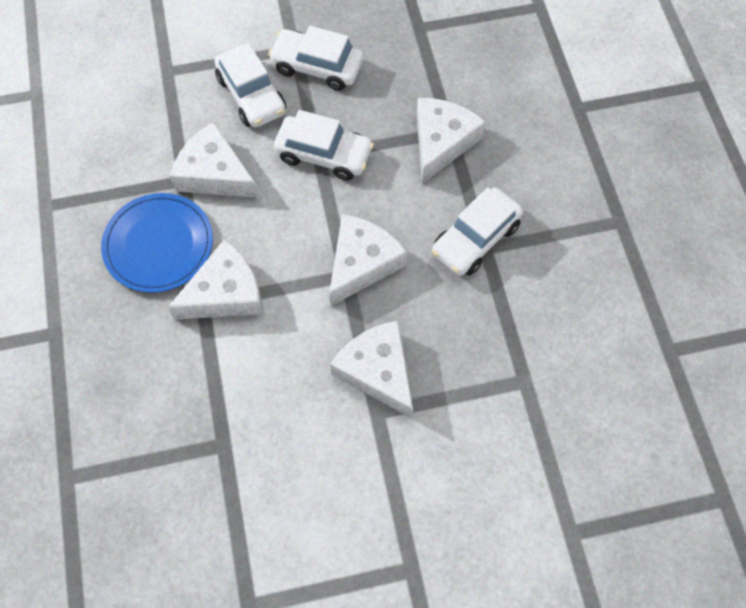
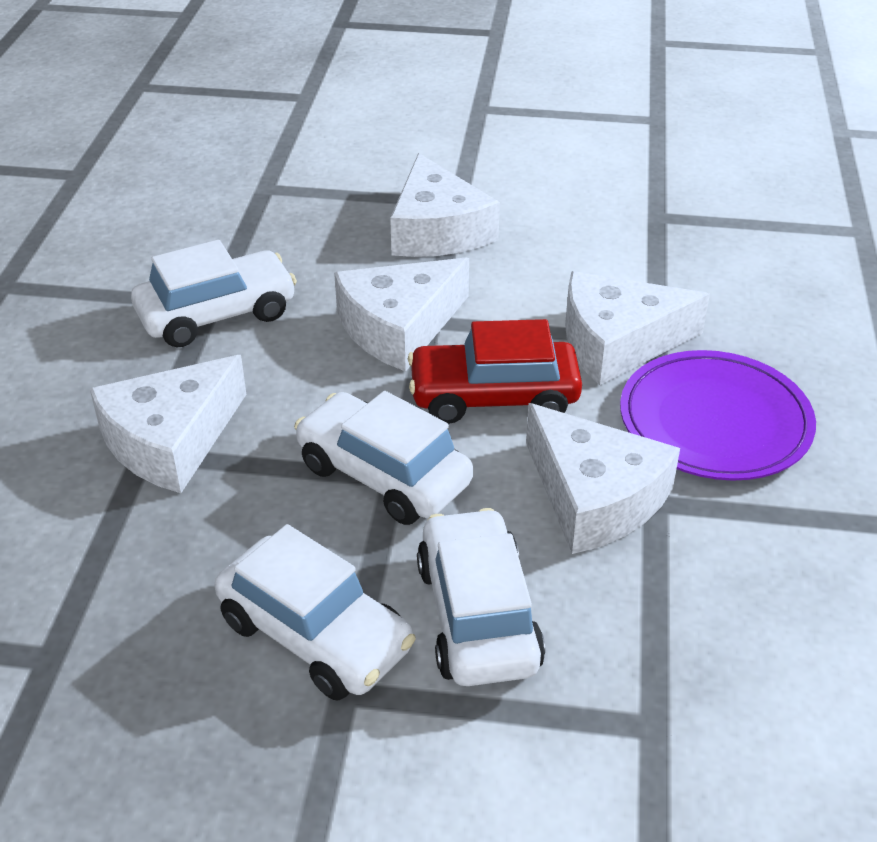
camera: 160 degrees left, 25 degrees down
(159, 245) = (715, 421): blue plate -> purple plate
(286, 225) = (493, 397): none -> red car

